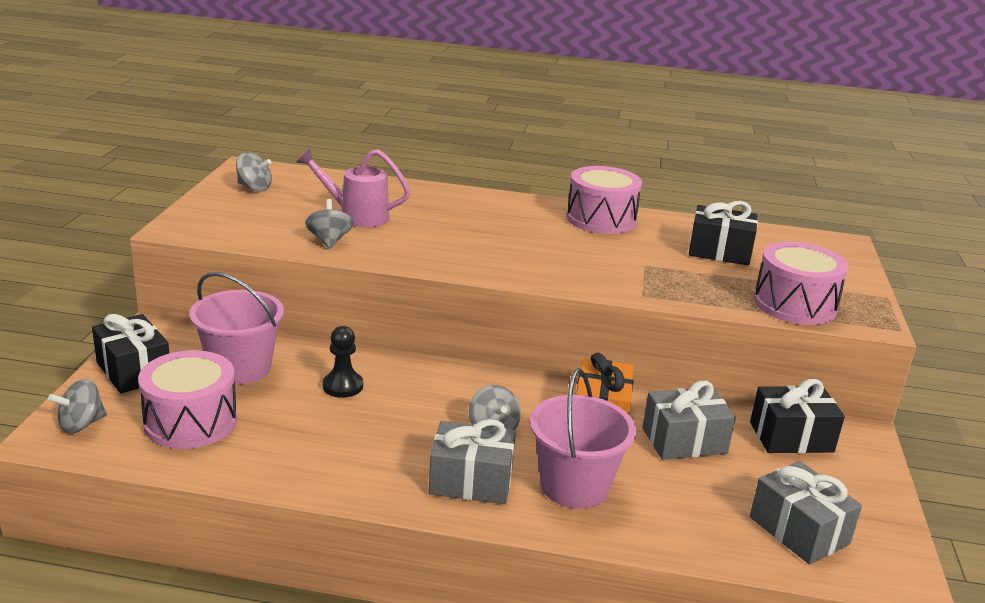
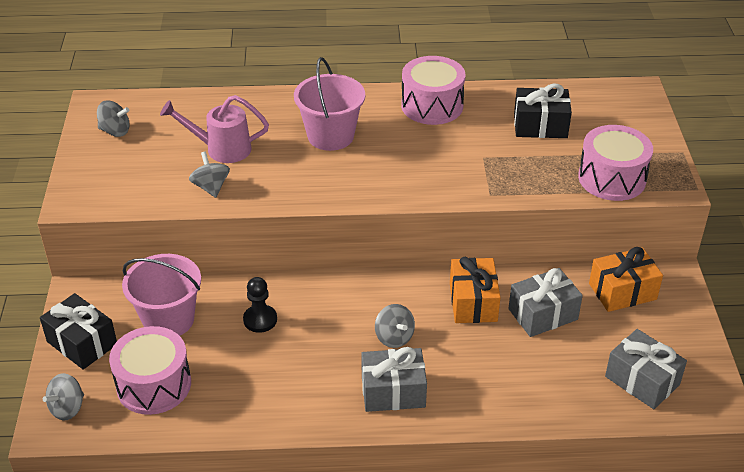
camera: 10 degrees left, 15 degrees up
(574, 486) = (471, 378): pink bucket -> pink bucket (330, 136)
(791, 437) = (622, 291): black gift -> orange gift

